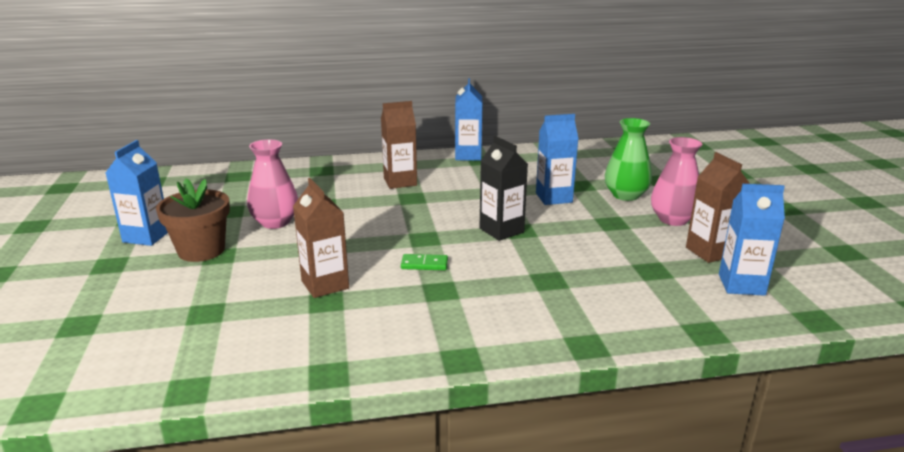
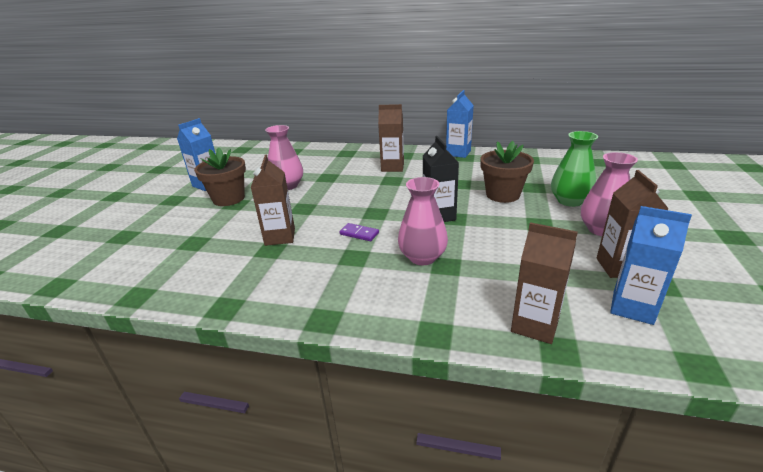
camera: 25 degrees right, 5 degrees up
(424, 264) = (359, 233): green domino -> purple domino
(518, 276) = (422, 257): none -> pink vase
(554, 198) = (502, 195): blue carton -> brown flower pot
(672, 317) = (535, 325): none -> brown carton

